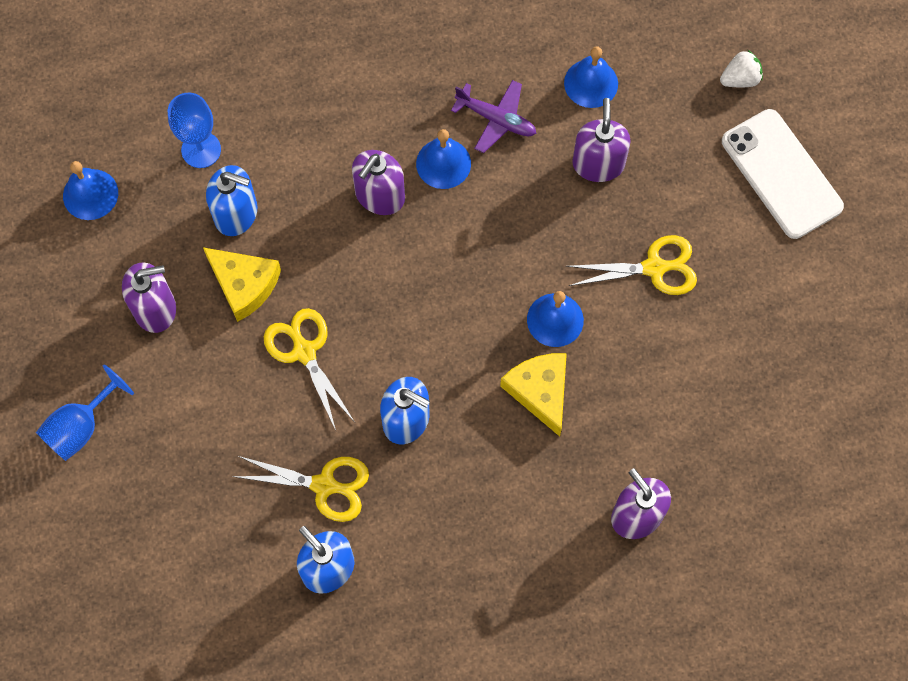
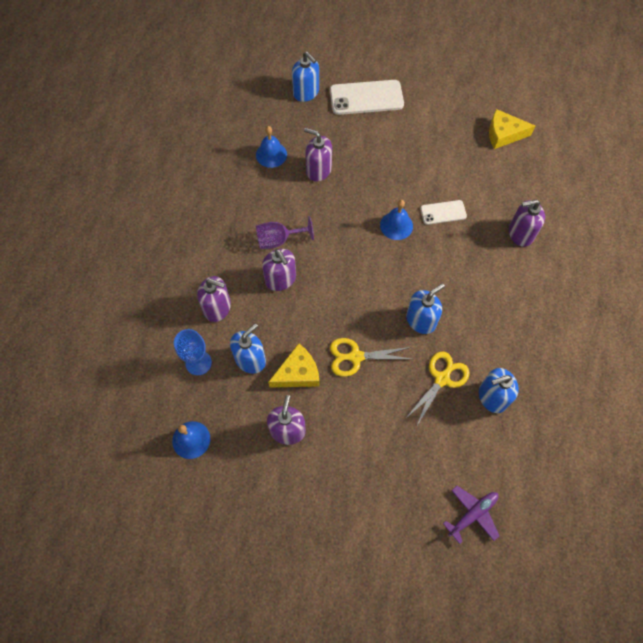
camera: 65 degrees left, 5 degrees down
(81, 427) = (344, 507): blue goblet -> none
(294, 133) = (217, 307): none -> purple soap dispenser
(443, 163) = (278, 240): blue bell -> purple goblet
(496, 119) = (267, 205): purple plane -> purple plane (472, 514)
(540, 391) = (433, 249): yellow cheese -> yellow cheese (504, 134)
(615, 380) = (443, 212): none -> white phone
(654, 268) = (389, 170): yellow scissors -> none
(740, 79) = (306, 92): white strawberry -> blue soap dispenser

